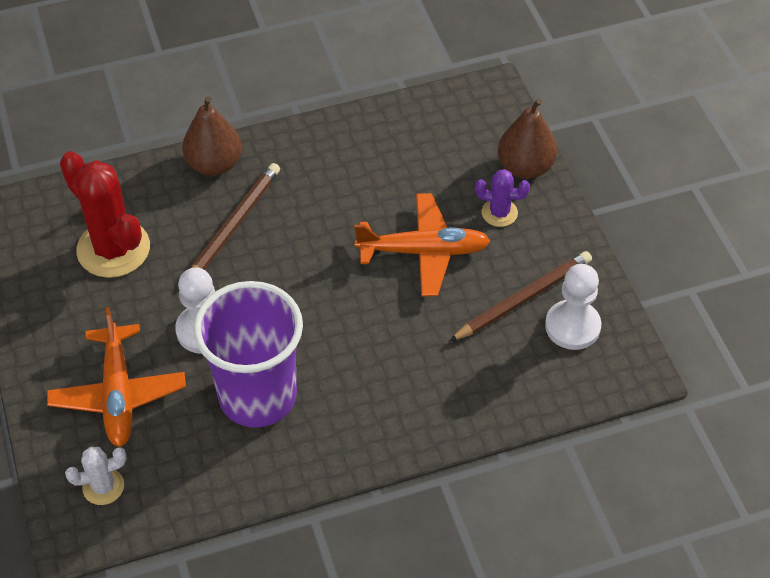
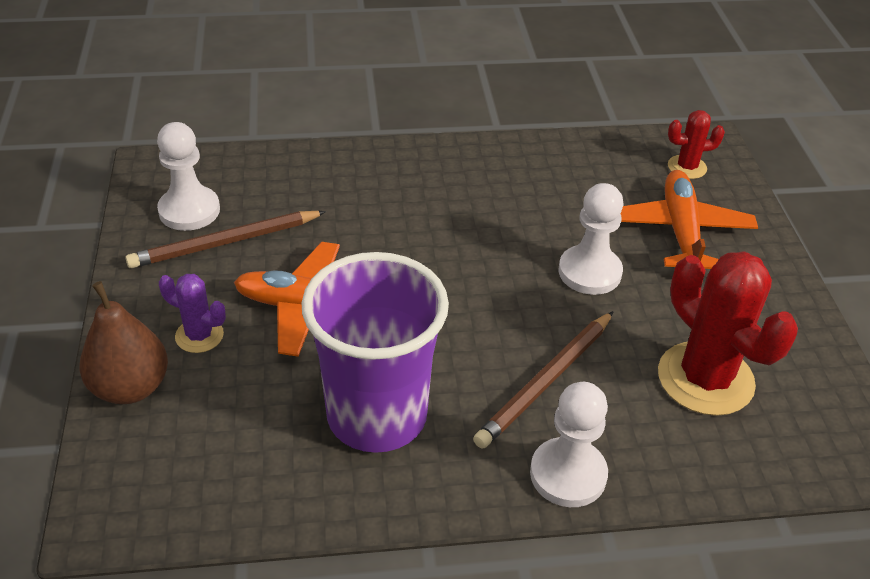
camera: 170 degrees left, 10 degrees down
(103, 487) = (687, 167): white cactus -> red cactus
(214, 164) = (568, 474): brown pear -> white pawn
(257, 396) = (536, 207): purple cup -> purple cup (377, 416)

